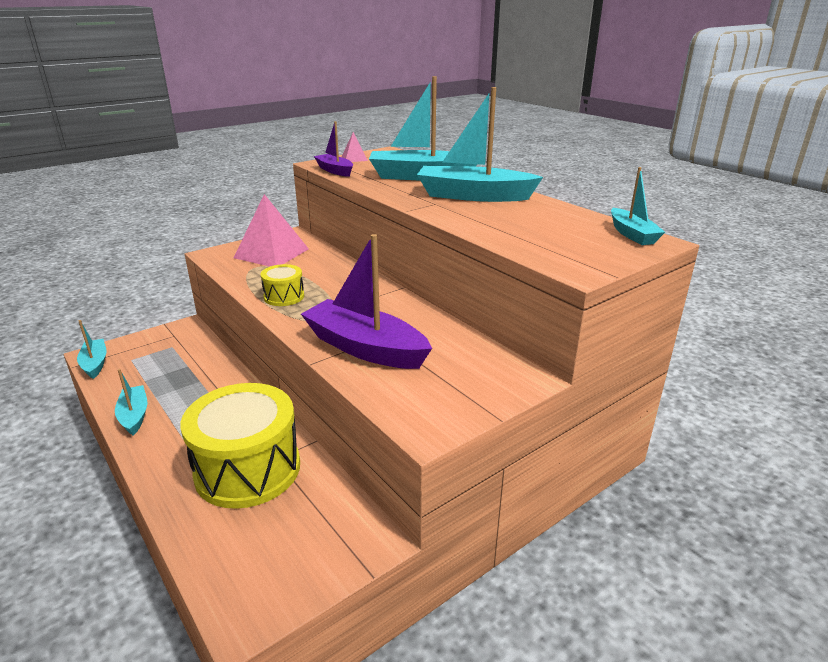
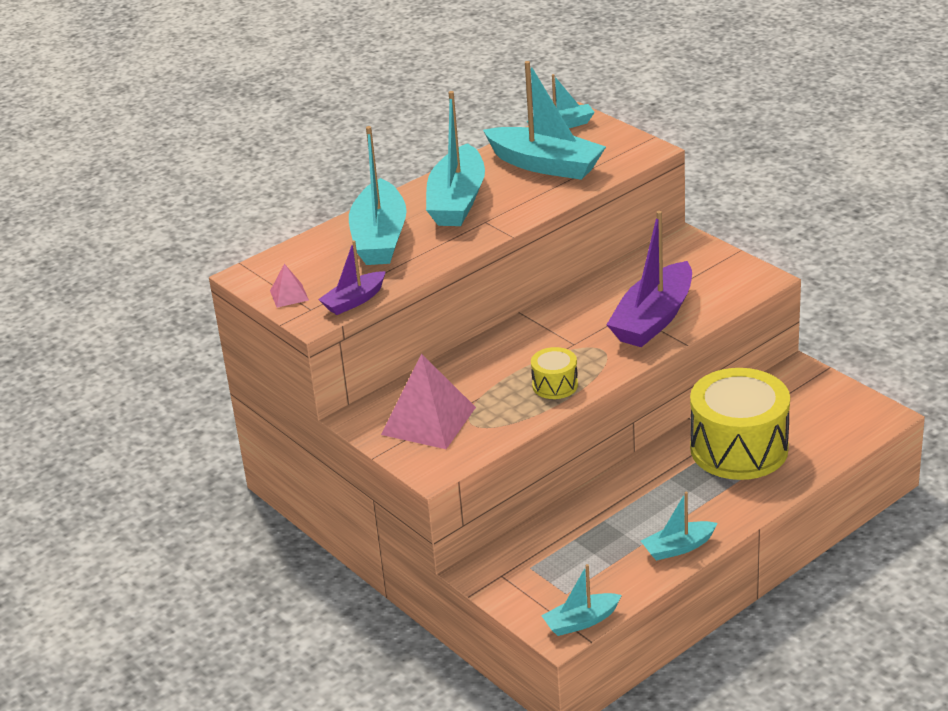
camera: 90 degrees left, 5 degrees up
(540, 225) = (545, 165): none -> turquoise boat

